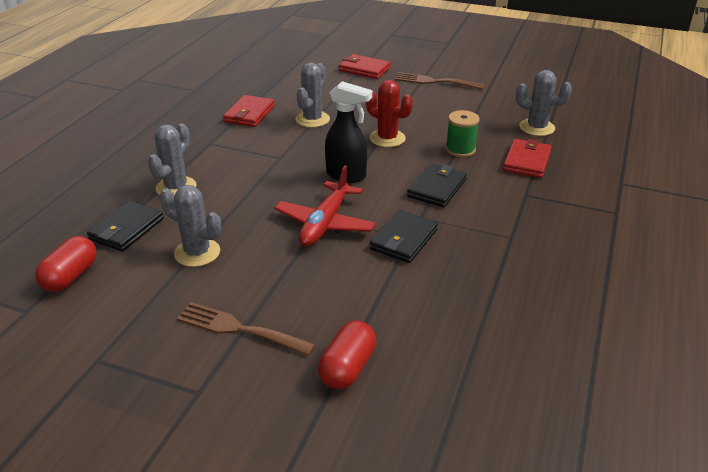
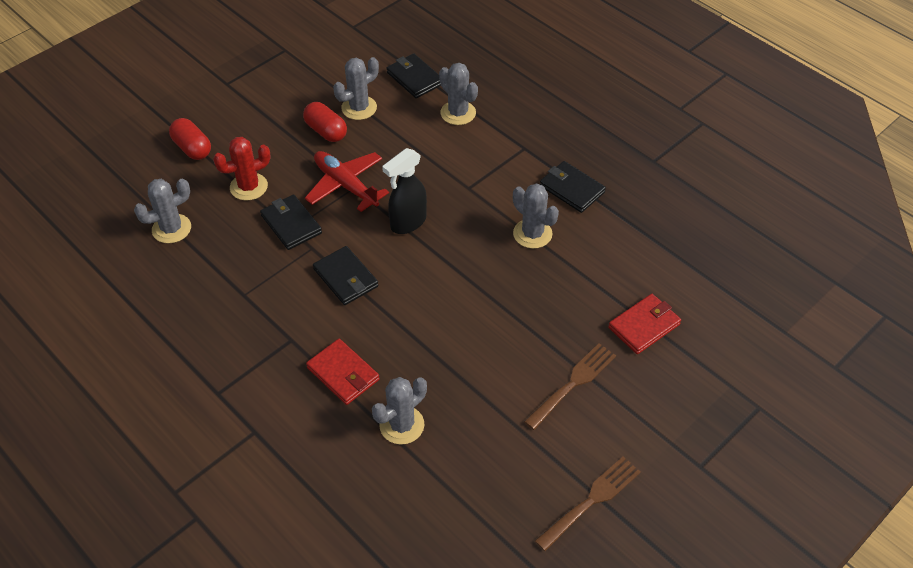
camera: 115 degrees right, 15 degrees up
(71, 276) = (375, 47): red capsule -> red capsule (326, 131)
(239, 329) = (264, 111): brown fork -> brown fork (591, 501)
(249, 114) = (571, 189): red wallet -> black wallet
(387, 138) = (457, 279): red cactus -> red cactus (249, 187)
(460, 149) = (399, 329): green spool -> none
(484, 324) = (171, 229): none -> grey cactus

